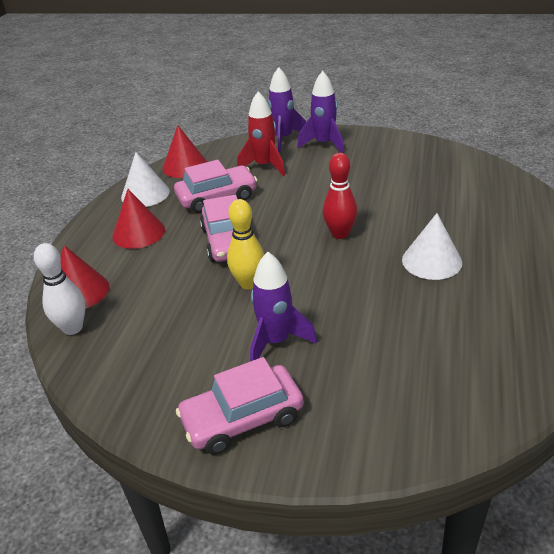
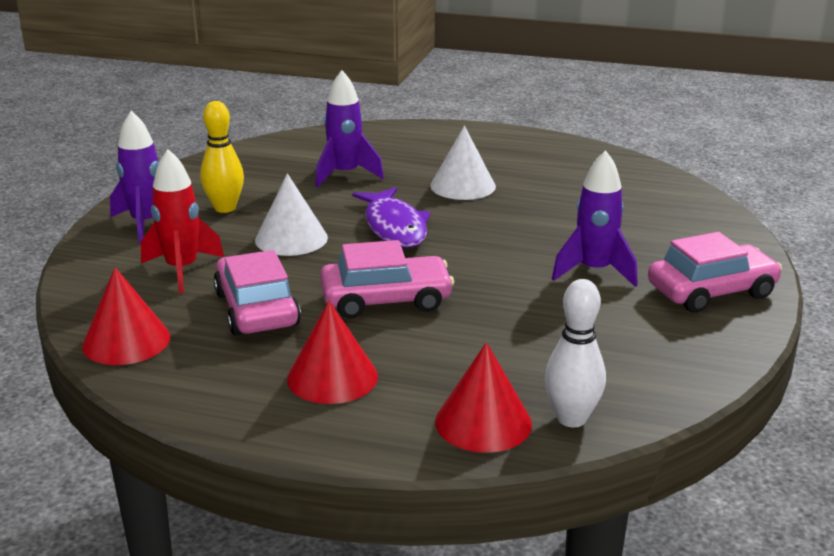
camera: 90 degrees left, 10 degrees down
(145, 194) = (204, 378): white cone -> white cone (291, 238)
(242, 418) = (711, 291): pink car -> pink car turned 90 degrees counterclockwise
(249, 283) = (485, 286): yellow bowling pin -> yellow bowling pin (225, 208)
(283, 139) = (100, 253): purple rocket -> purple rocket (345, 175)
(340, 234) = (394, 227): red bowling pin -> purple fish

